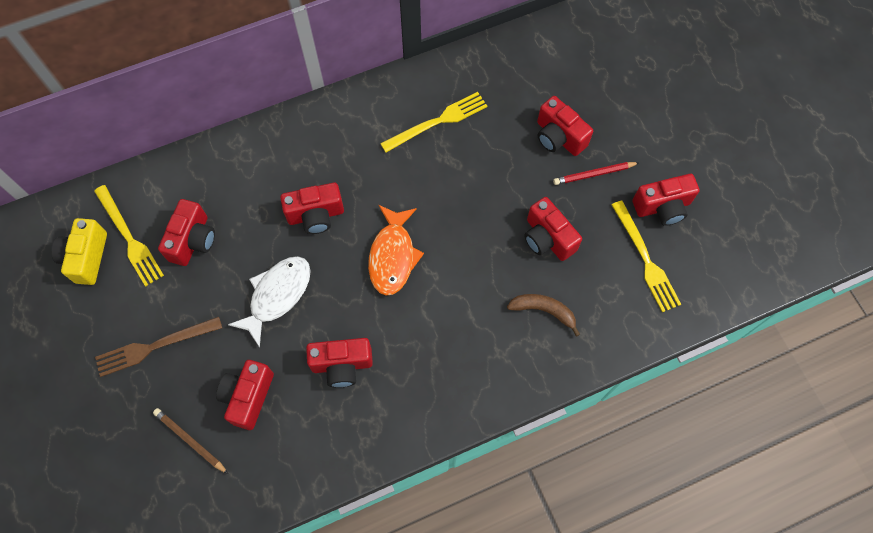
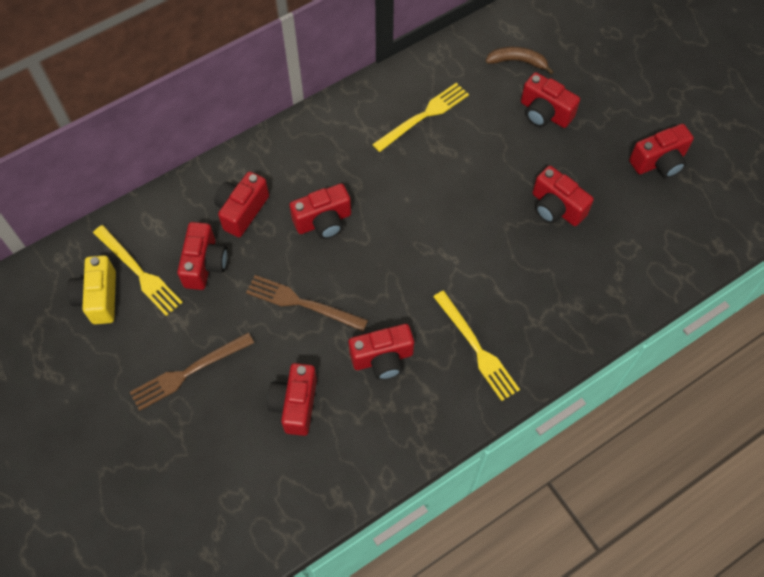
camera: 10 degrees left, 5 degrees down
(190, 440) = (245, 456): brown pencil -> none
(240, 191) = (242, 211): none -> red camera
(277, 295) = (302, 303): white fish -> brown fork
(393, 256) = (409, 248): orange fish -> none
(544, 311) = (568, 275): brown banana -> brown banana (518, 61)
(593, 174) = (586, 142): red pencil -> none
(645, 259) = (654, 212): yellow fork -> yellow fork (476, 348)

